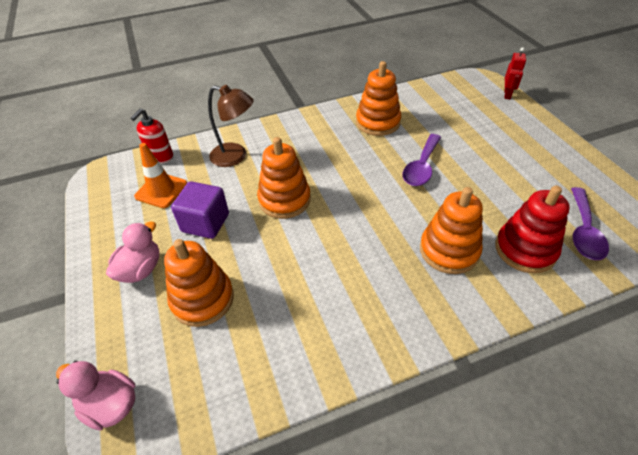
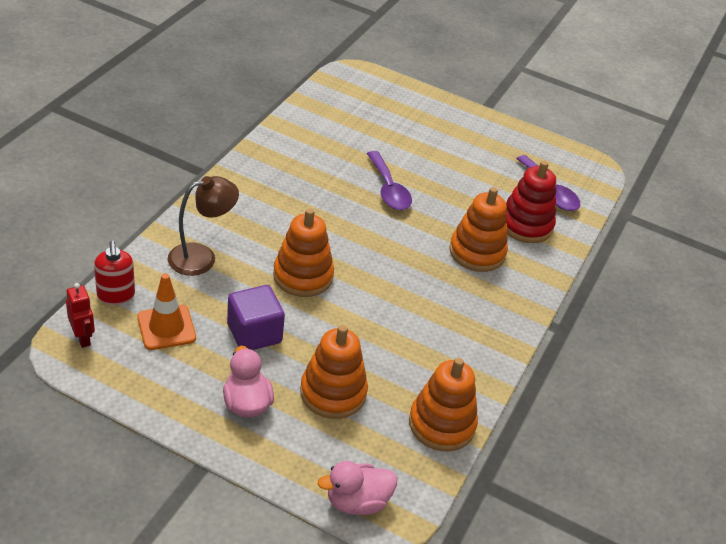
camera: 50 degrees left, 5 degrees down
(378, 122) = (304, 159): orange stacking toy -> orange stacking toy (441, 424)
(507, 95) = (392, 83): red robot -> red robot (83, 338)

